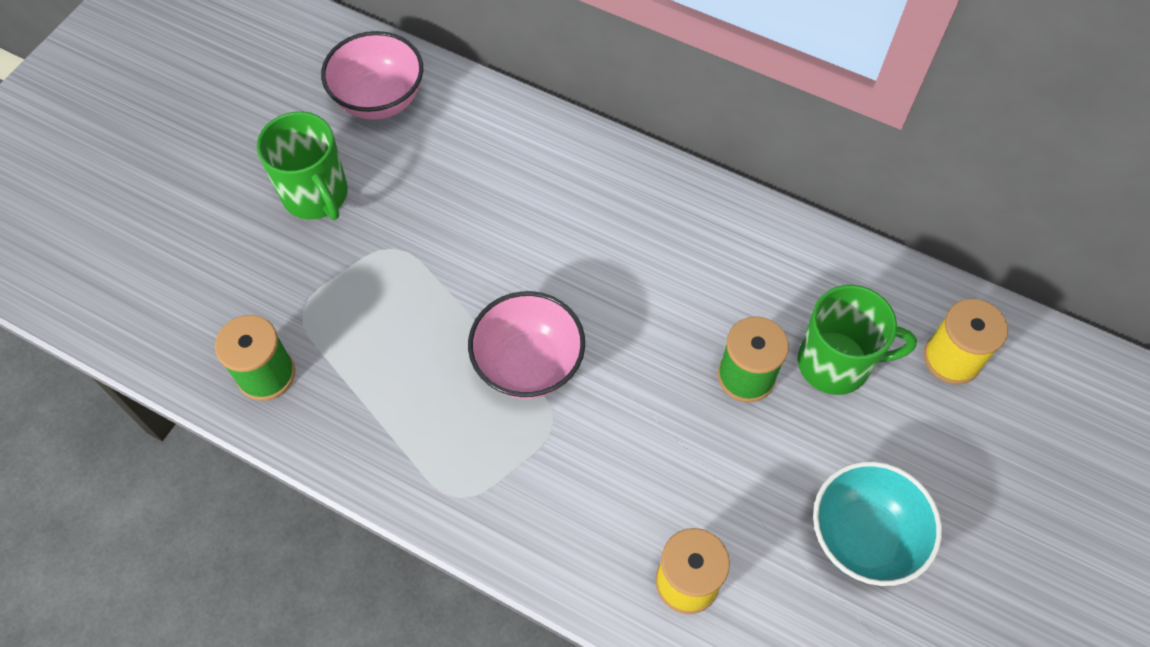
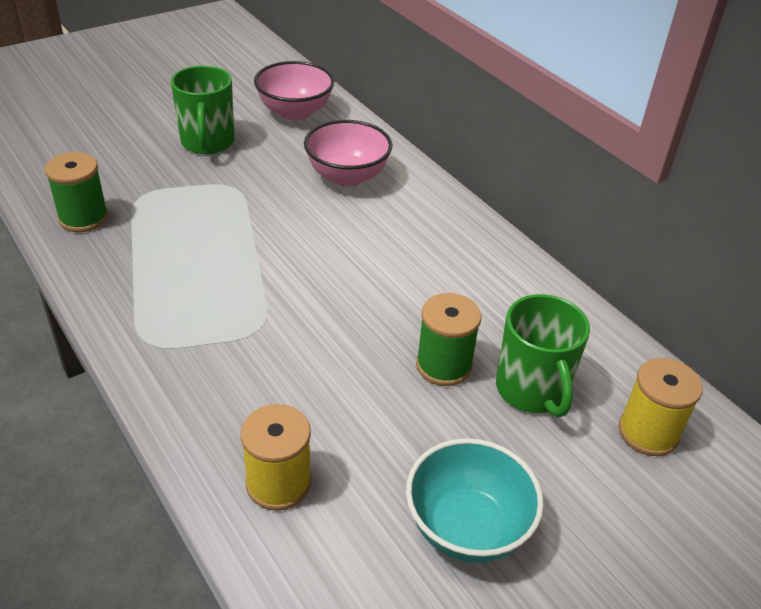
camera: 25 degrees right, 20 degrees down
(528, 365) = (271, 286): pink bowl -> pink bowl (347, 176)
(836, 363) = (532, 390): green mug -> green mug turned 45 degrees clockwise

